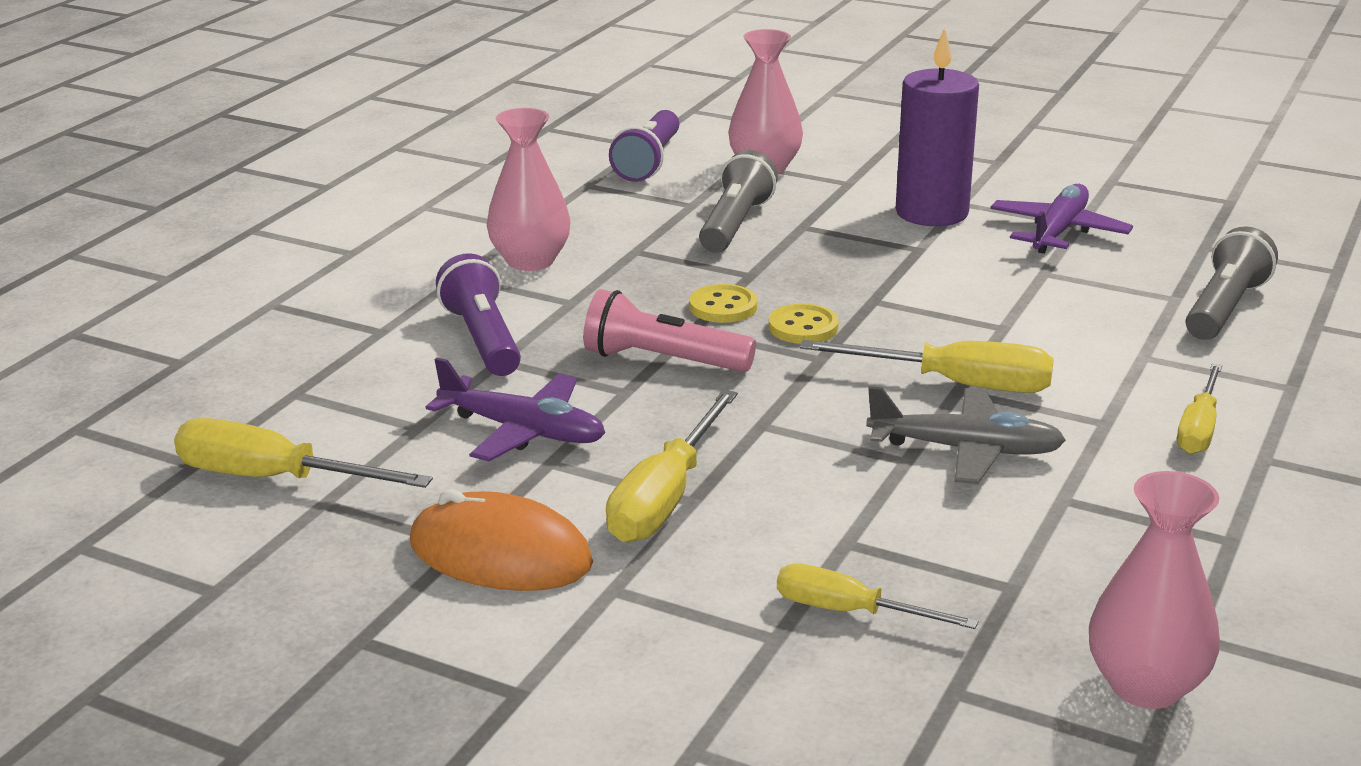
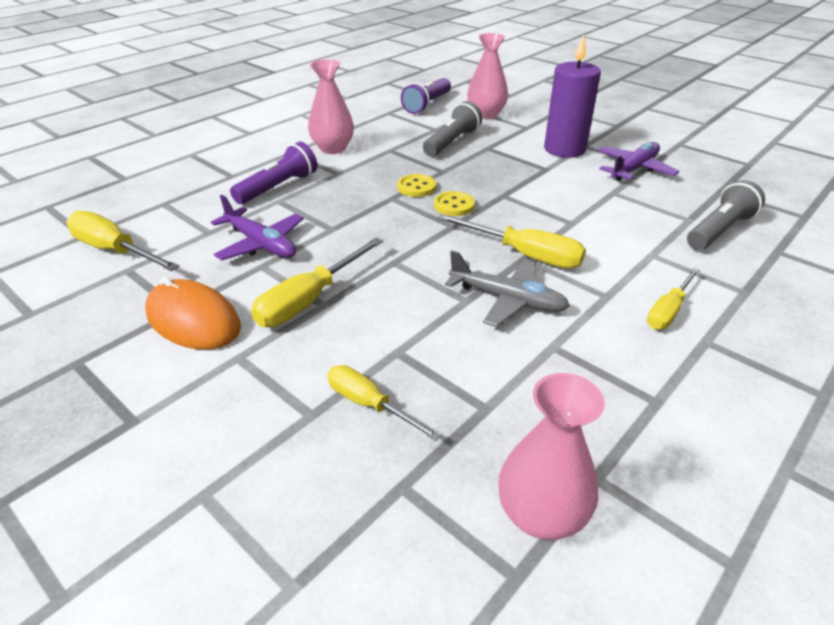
camera: 15 degrees right, 10 degrees up
(483, 339) = (278, 187): purple flashlight -> purple flashlight turned 45 degrees clockwise
(663, 360) = (364, 213): pink flashlight -> none

